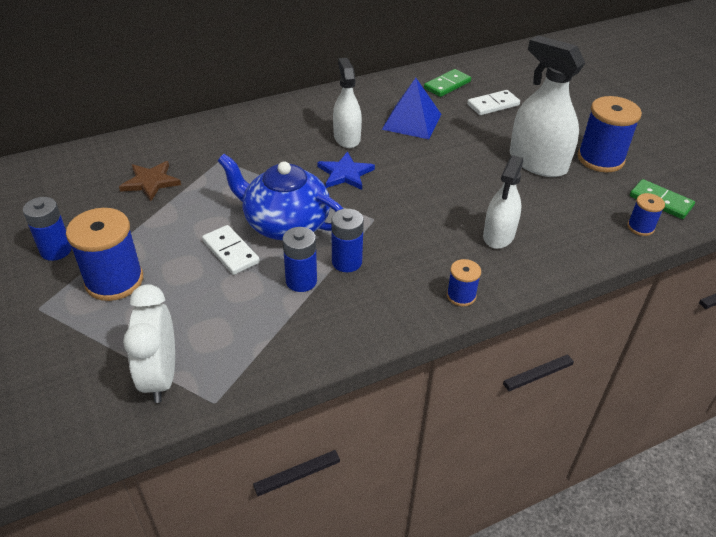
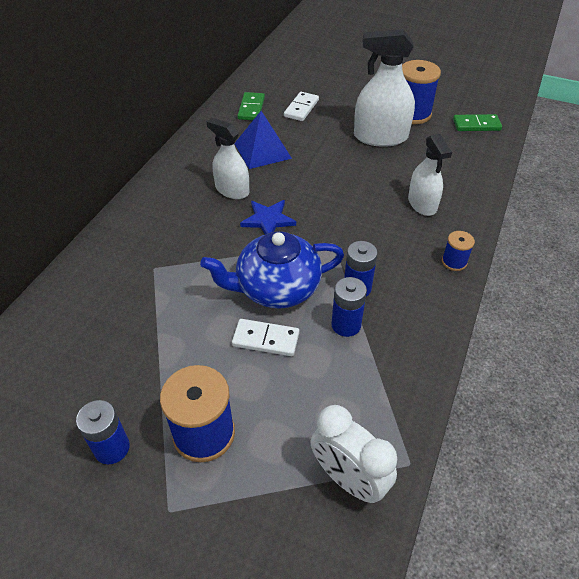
camera: 40 degrees left, 5 degrees up
(150, 182) = (117, 326): brown star -> none
(640, 227) = (487, 149): blue spool -> none

